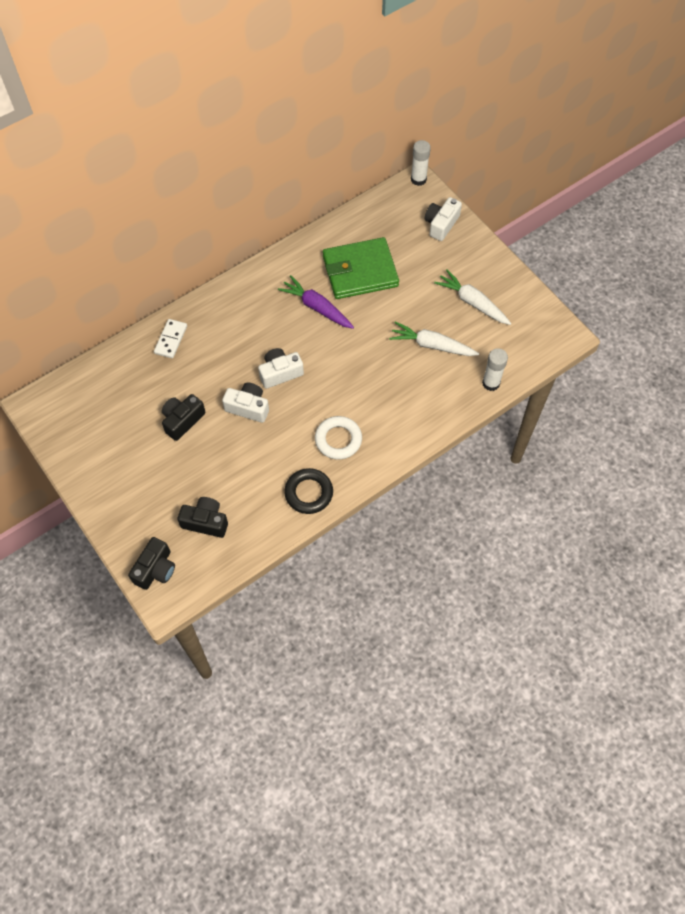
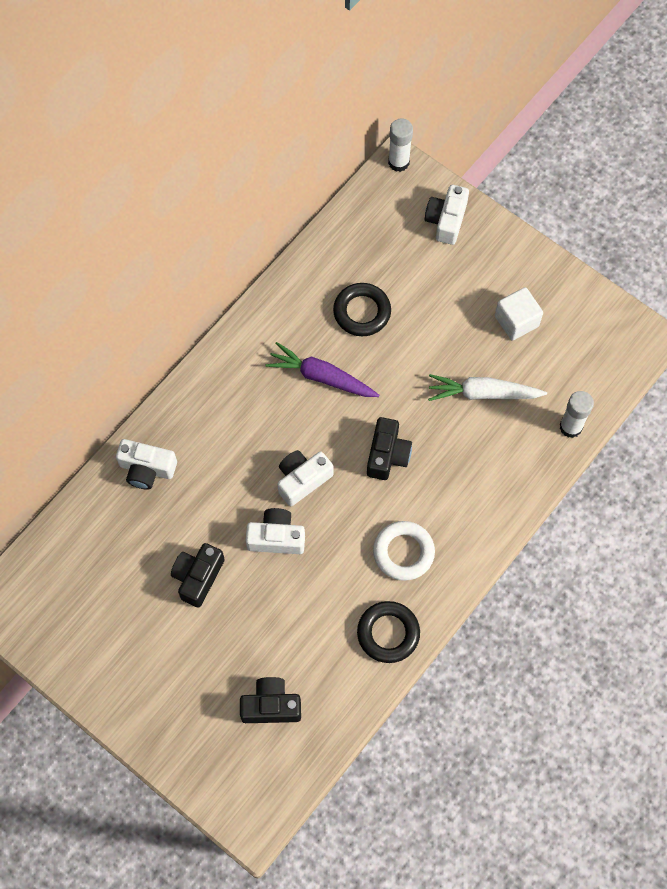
camera: 15 degrees left, 5 degrees up
(155, 569) = (228, 785): black camera -> black camera (387, 455)
(171, 340) = (147, 469): white domino -> white camera
(360, 271) = (362, 312): green wallet -> black ring
(472, 302) = (516, 321): white carrot -> white cube

